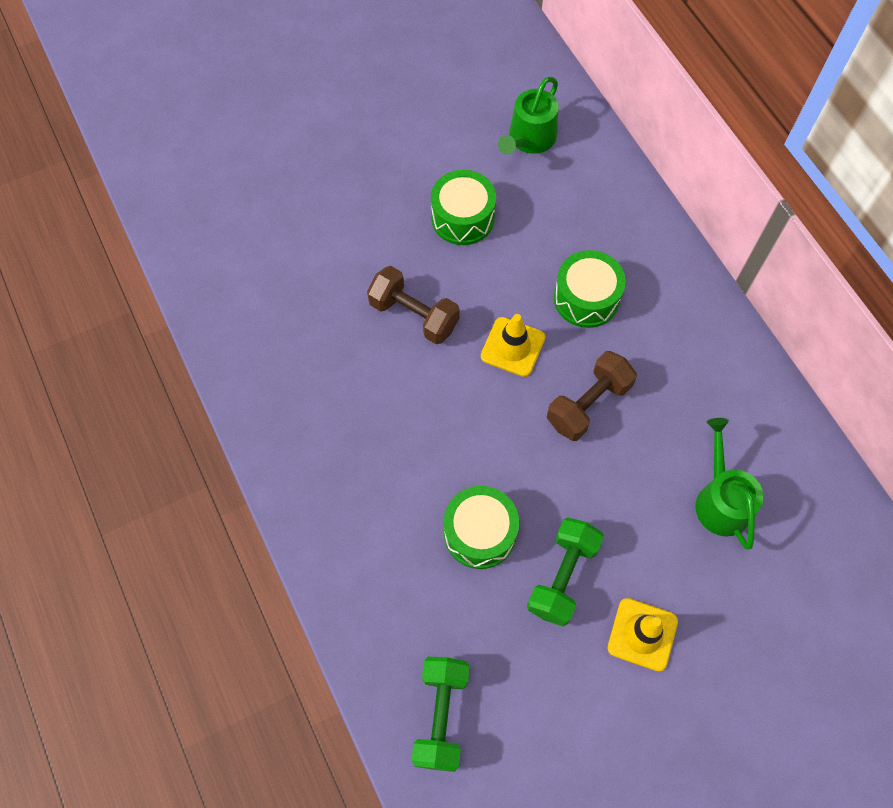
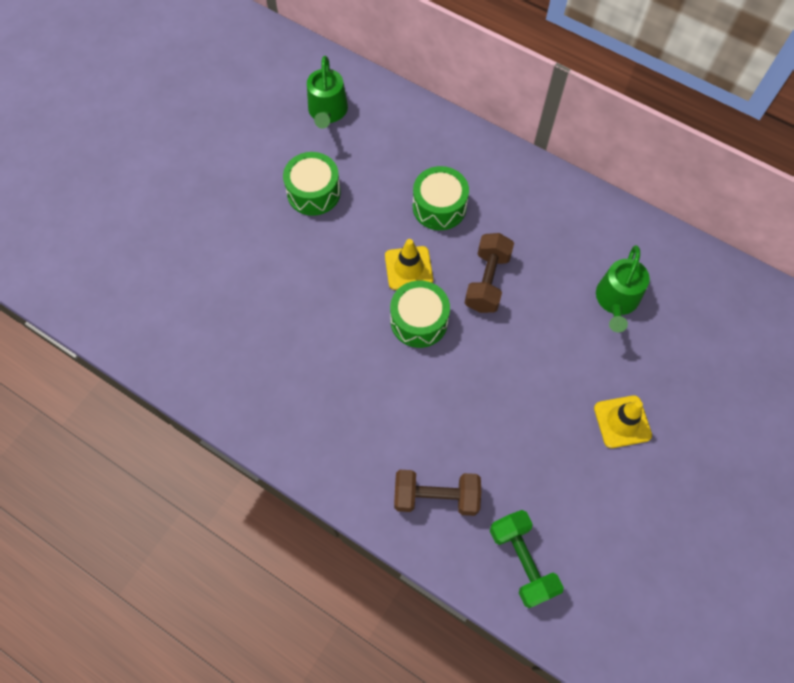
camera: 30 degrees left, 0 degrees up
(414, 315) = (321, 282): brown dumbbell -> brown dumbbell (436, 497)
(480, 533) = (468, 414): green drum -> green drum (419, 321)
(562, 577) = (544, 412): green dumbbell -> none
(721, 500) = (616, 300): green watering can -> green watering can turned 120 degrees counterclockwise

